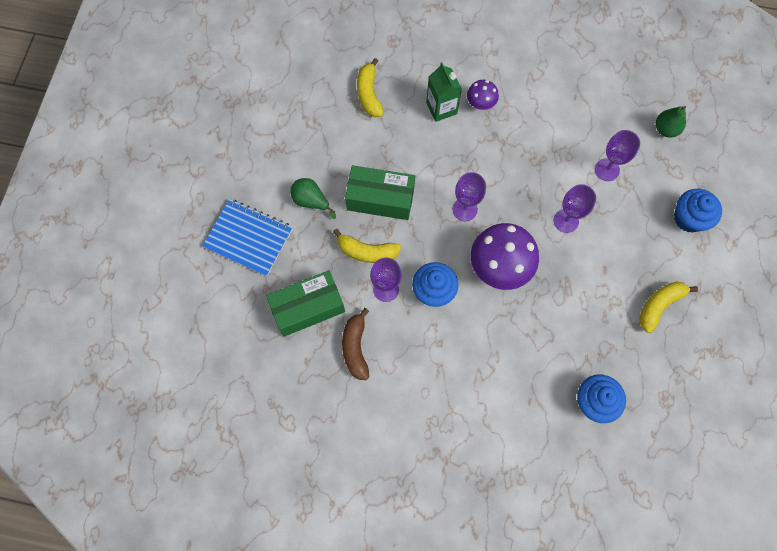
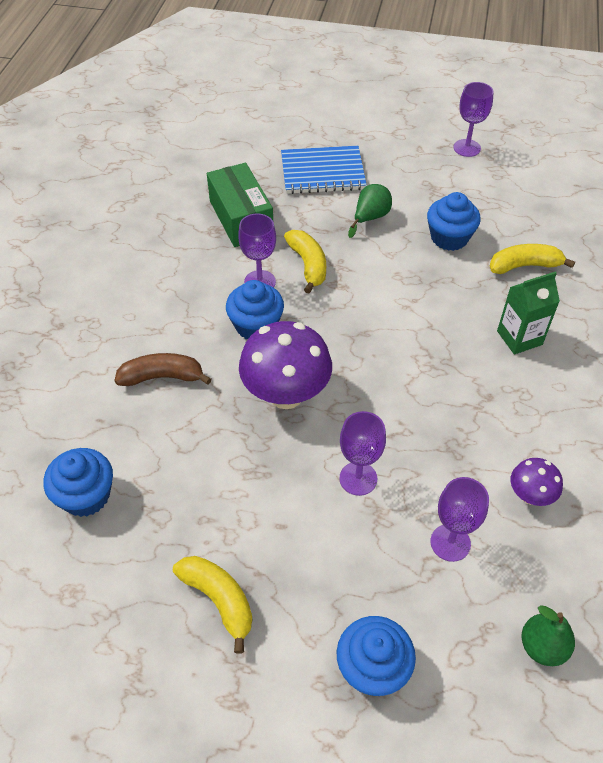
camera: 90 degrees right, 20 degrees down
(248, 238) = (322, 172): blue notebook -> blue notebook turned 60 degrees clockwise
(337, 143) = (449, 238): none -> blue cupcake
(356, 347) = (191, 257): brown banana -> brown banana (162, 377)
(367, 251) = (308, 265): yellow banana -> yellow banana turned 150 degrees clockwise
(380, 199) = (377, 277): green box -> none
(465, 209) = (369, 359): purple goblet -> purple goblet (467, 148)
(480, 104) = (535, 381): purple mushroom -> purple mushroom (530, 495)

